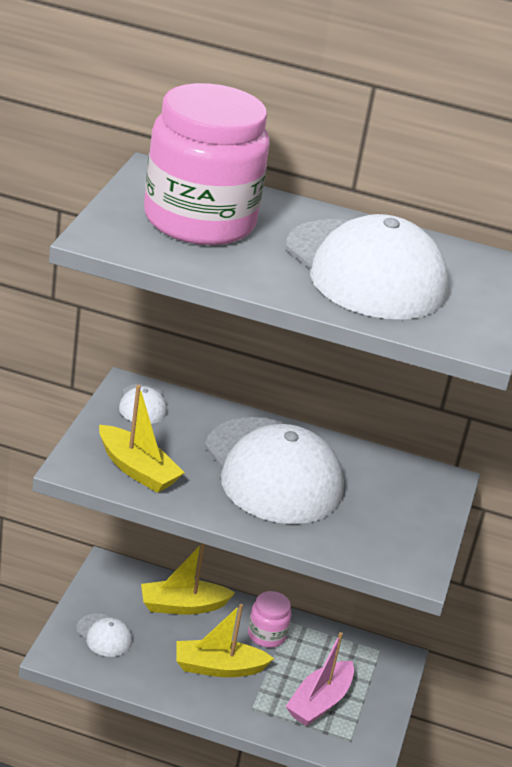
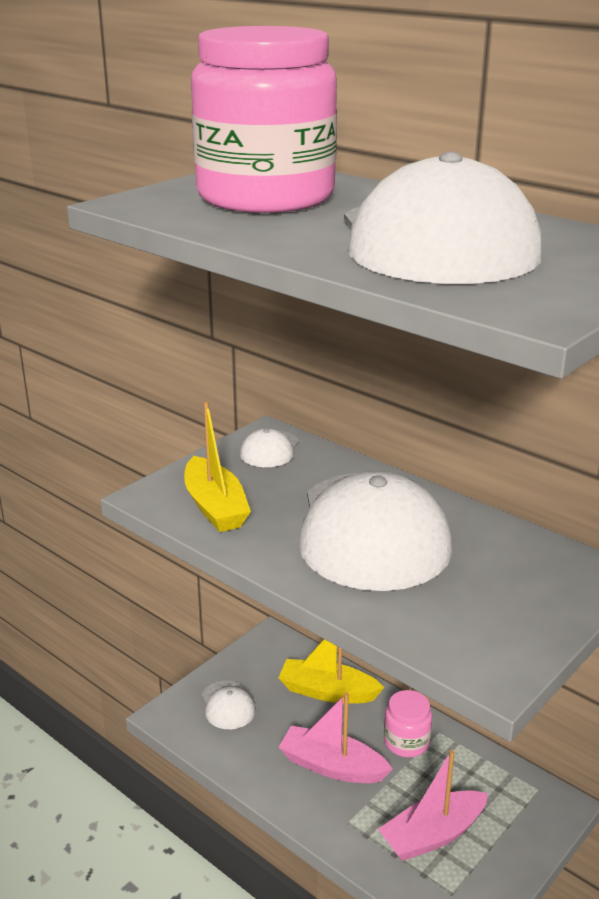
camera: 30 degrees right, 5 degrees down
(218, 667) = (332, 766): yellow boat -> pink boat

